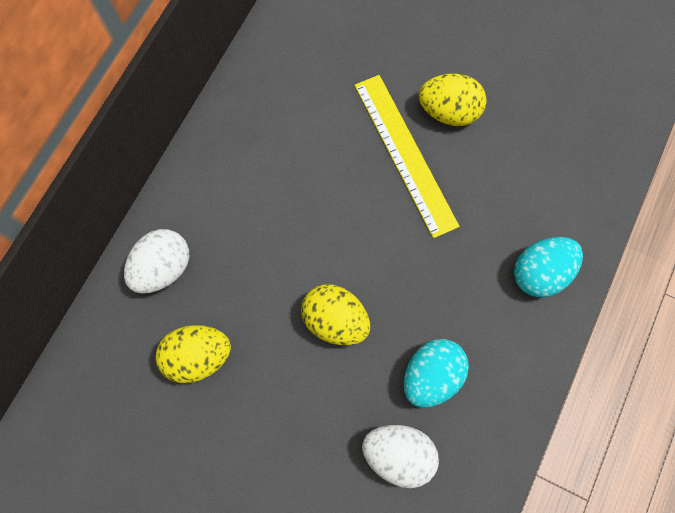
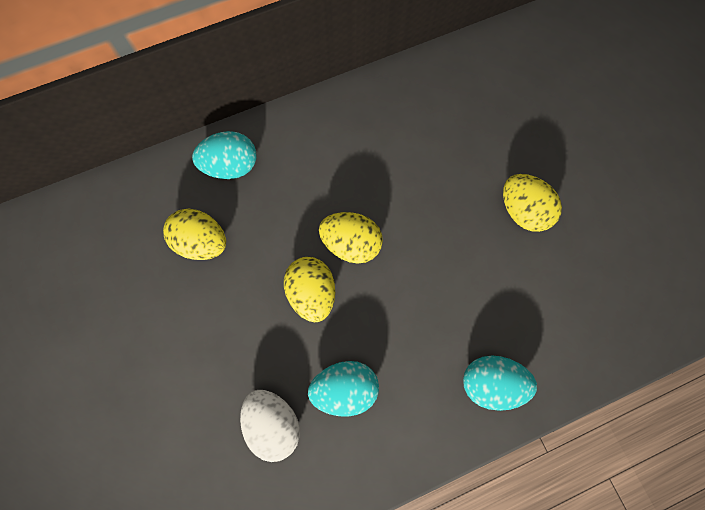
camera: 40 degrees right, 0 degrees up
(163, 268) = (231, 166): white egg -> turquoise egg
(332, 251) = (351, 244): none -> yellow egg
(405, 154) = (463, 216): yellow ruler -> none

